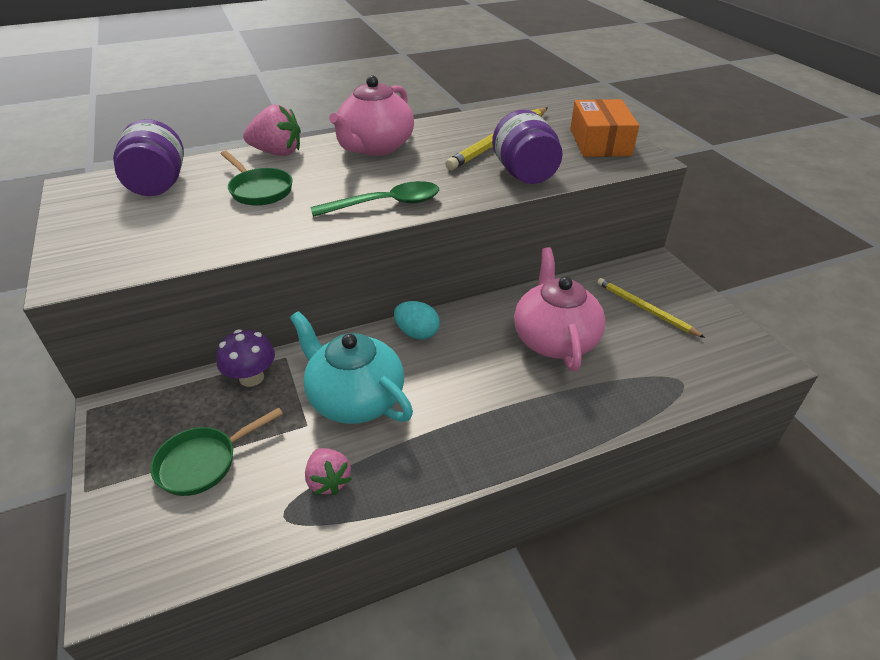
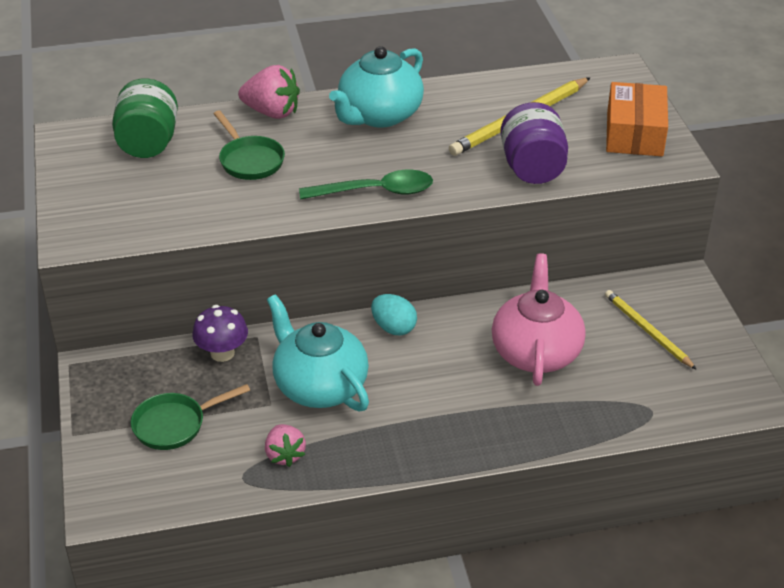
camera: 10 degrees right, 0 degrees up
(158, 185) = (148, 143): purple jar -> green jar
(375, 147) = (379, 115): pink teapot -> turquoise teapot

